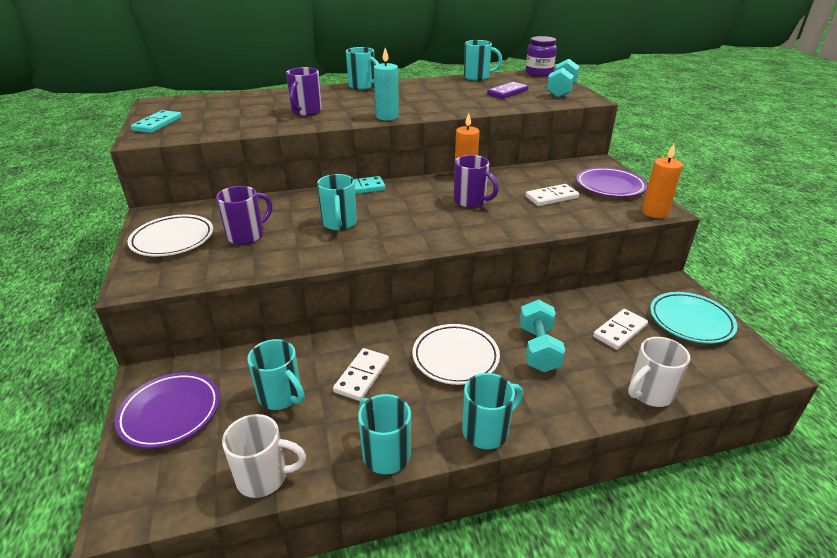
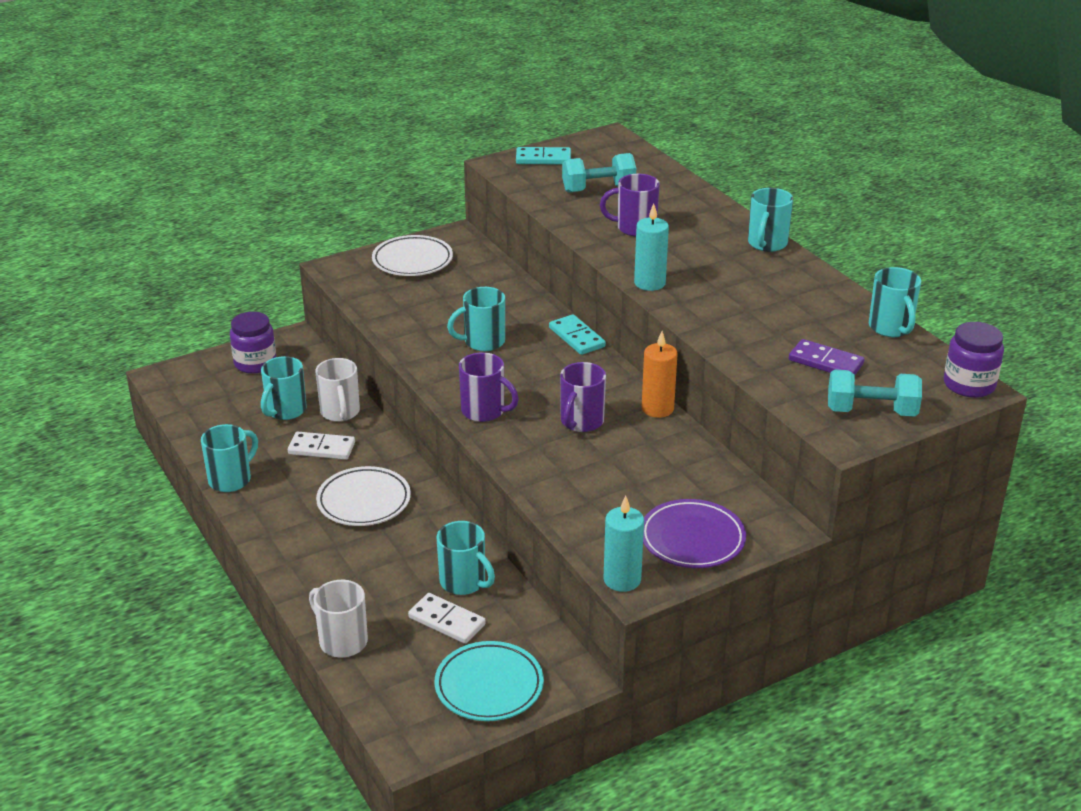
camera: 75 degrees right, 0 degrees up
(170, 413) = (255, 363): purple plate -> purple jar
(247, 235) = (436, 296): purple mug -> purple mug (484, 411)
(264, 477) = (199, 426): white mug -> white mug (340, 413)
(487, 431) = (267, 533): turquoise mug -> turquoise mug (464, 582)
(538, 349) = (394, 557): turquoise dumbbell -> turquoise dumbbell (598, 189)
(551, 197) = (625, 486): white domino -> none
(654, 212) = (622, 580): orange candle -> turquoise candle

